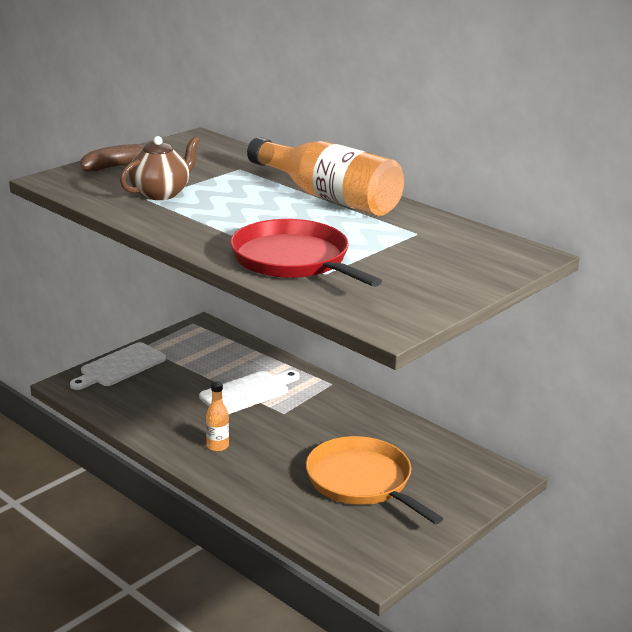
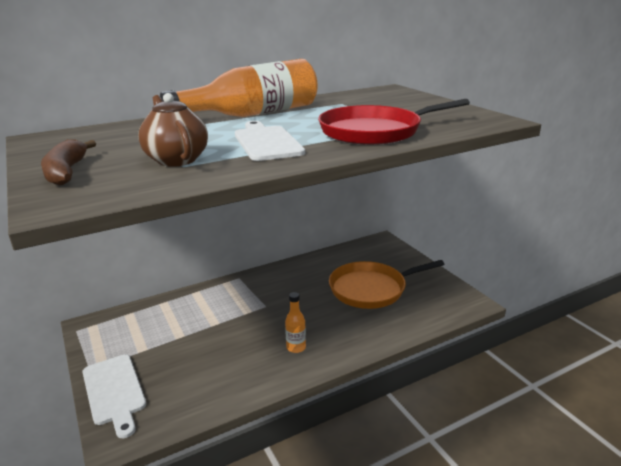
camera: 70 degrees left, 0 degrees up
(247, 392) = (223, 318): white cutting board -> white cutting board (266, 142)

